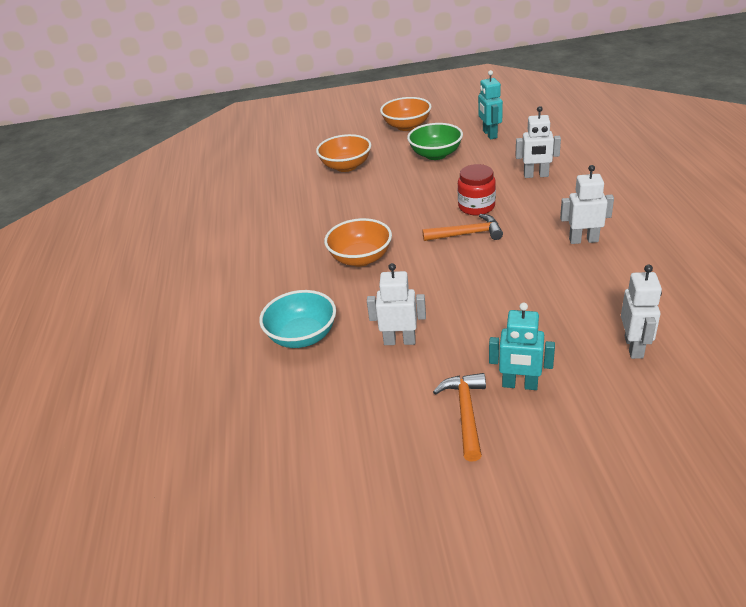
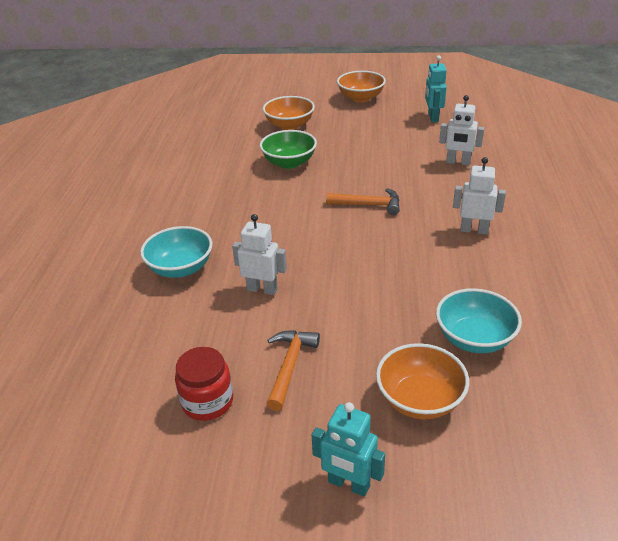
camera: 10 degrees right, 0 degrees up
(360, 258) = (263, 209): orange bowl -> orange bowl (419, 399)
(435, 154) = (374, 128): green bowl -> green bowl (289, 163)
(476, 207) = (389, 181): red jar -> red jar (207, 401)
(519, 385) = (350, 351): turquoise robot -> turquoise robot (348, 484)
(634, 347) = (474, 338): white robot -> turquoise bowl

